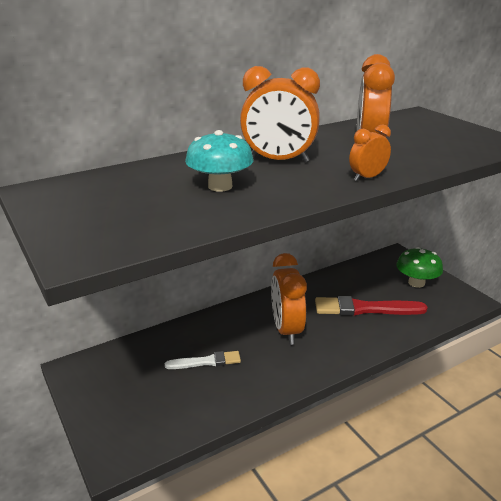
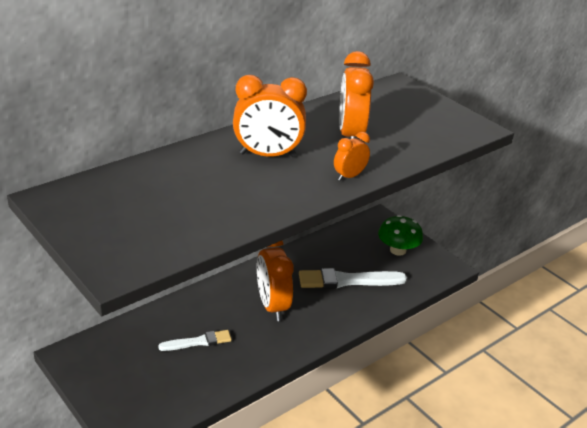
camera: 10 degrees left, 5 degrees up
(220, 186) = (219, 190): turquoise mushroom -> none
(365, 309) = (347, 280): red brush -> white brush

